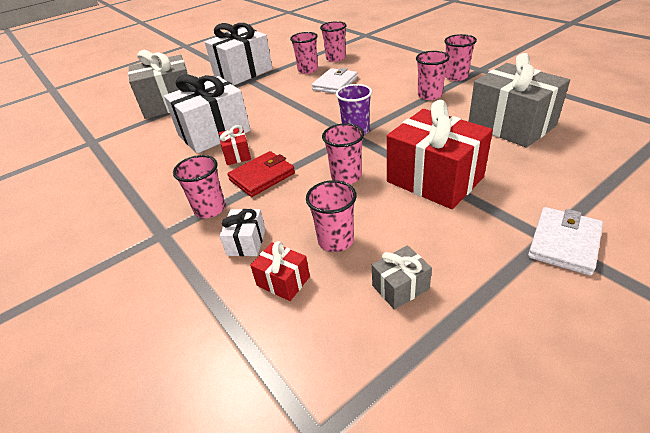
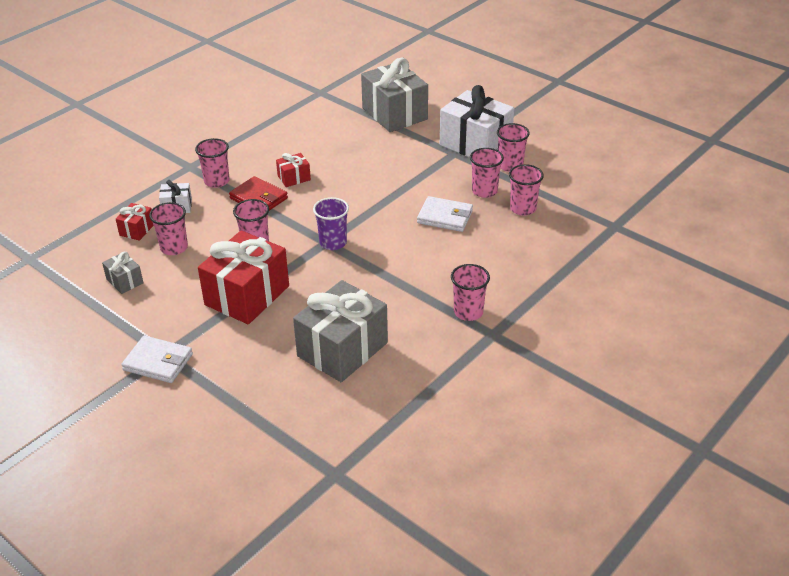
camera: 75 degrees right, 0 degrees up
(214, 133) = (333, 156): white gift -> none
(429, 95) = (415, 290): pink cup -> pink cup (510, 166)

